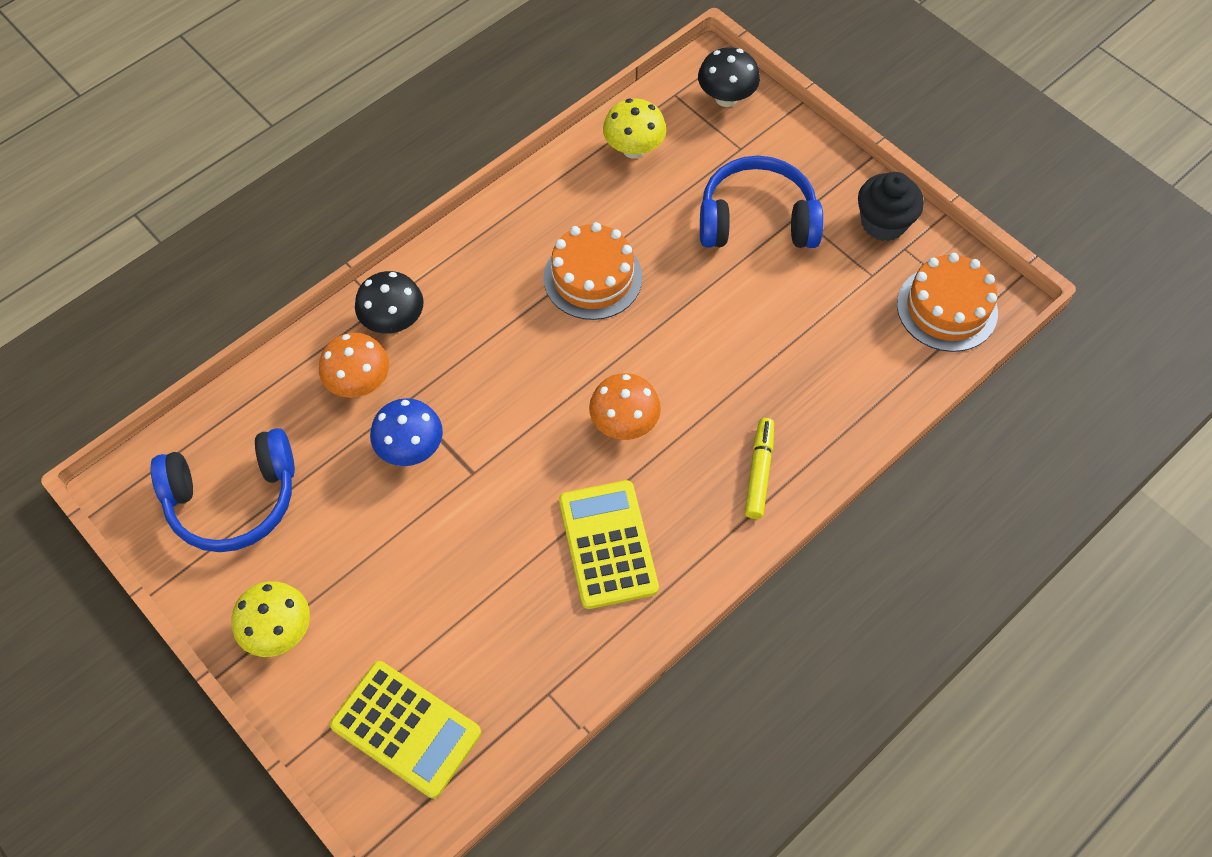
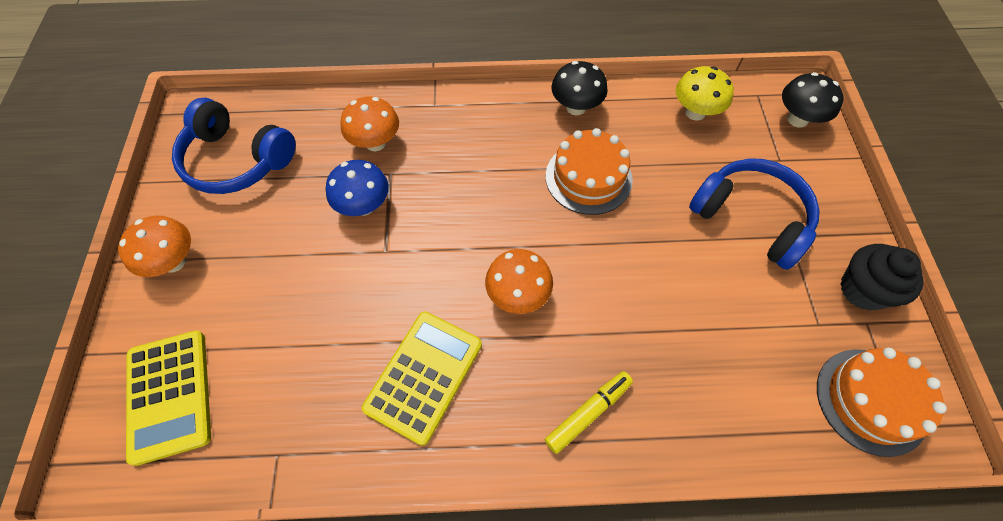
camera: 40 degrees right, 0 degrees up
(279, 631) = (174, 262): yellow mushroom -> orange mushroom
(394, 322) = (432, 120): black mushroom -> black mushroom (576, 107)

